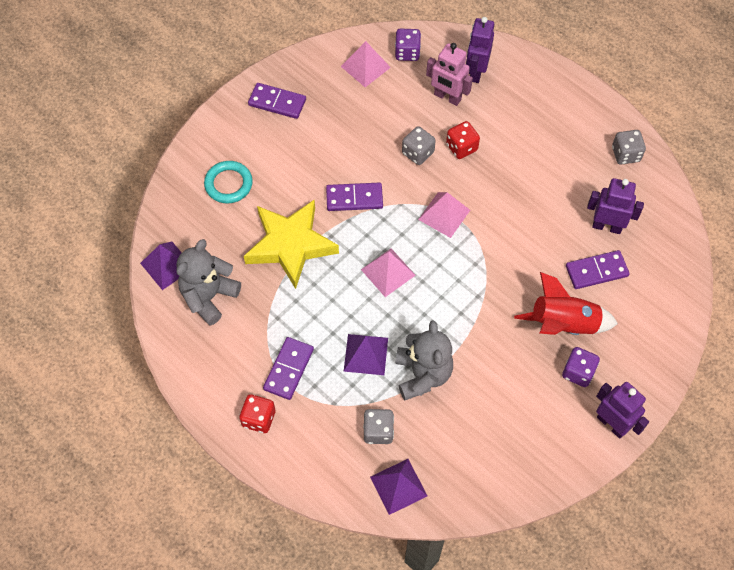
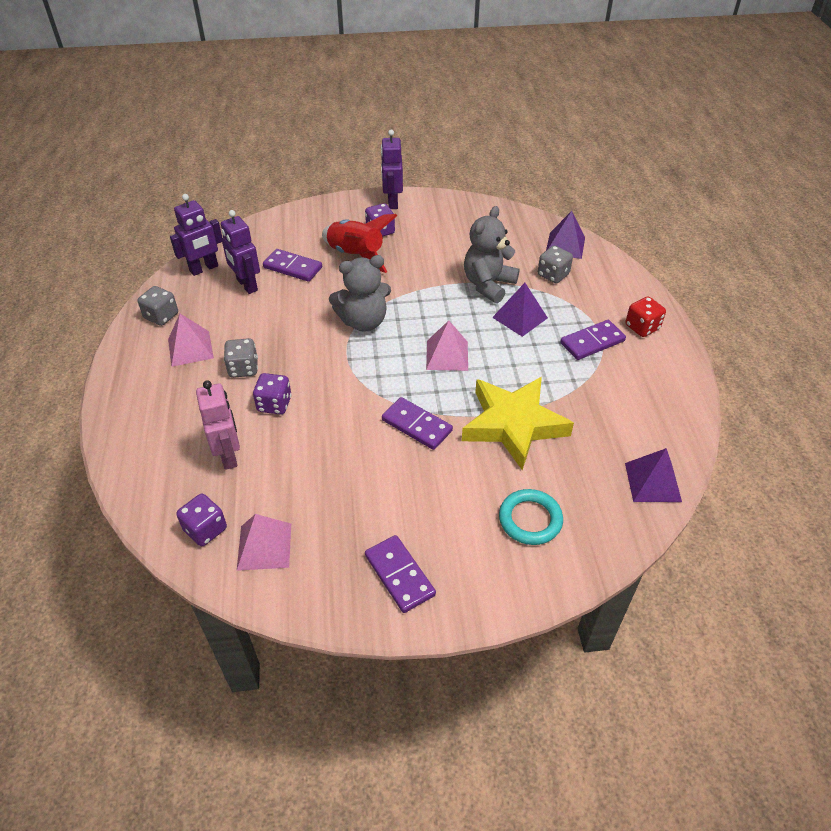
camera: 140 degrees left, 15 degrees down
(209, 296) = (626, 430): grey teddy bear -> grey teddy bear (363, 321)
(417, 153) = (317, 425): grey dice -> grey dice (243, 368)
(444, 214) = (354, 365): pink pyramid -> pink pyramid (190, 348)
(461, 147) = (274, 404): red dice -> purple dice
(476, 72) = (172, 460): purple robot -> purple robot (204, 269)

